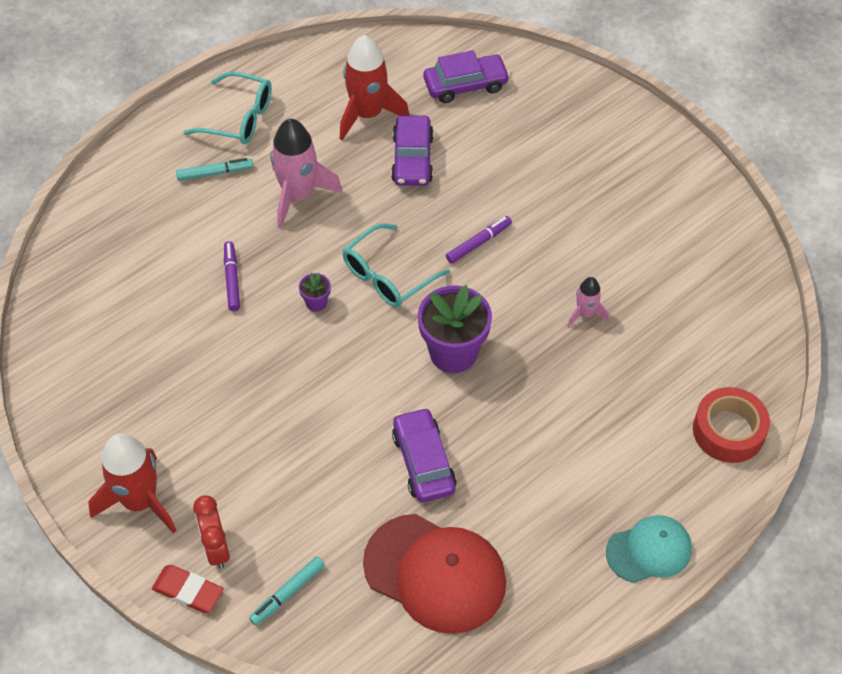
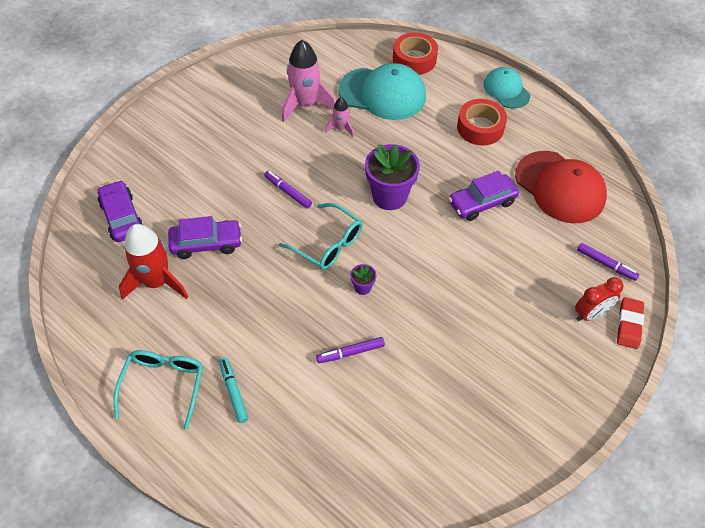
camera: 100 degrees left, 0 degrees up
(140, 501) = (572, 374): red rocket -> none
(288, 593) = (606, 264): turquoise marker -> purple marker
(298, 195) = (253, 319): pink rocket -> pink rocket (305, 105)
(435, 573) = (560, 187): red cap -> red cap turned 120 degrees clockwise
(569, 493) = (480, 127): none -> red tape
(653, 375) = (382, 93): none -> turquoise cap

